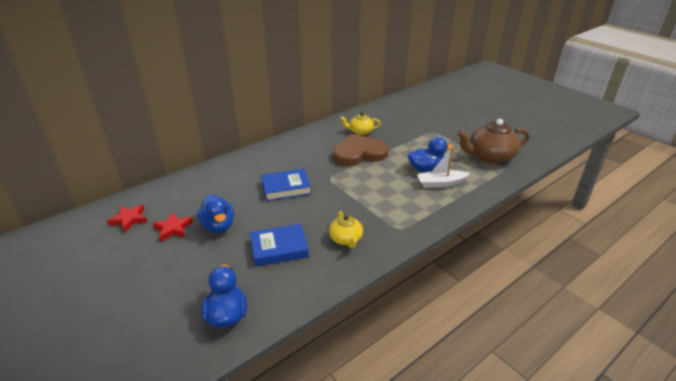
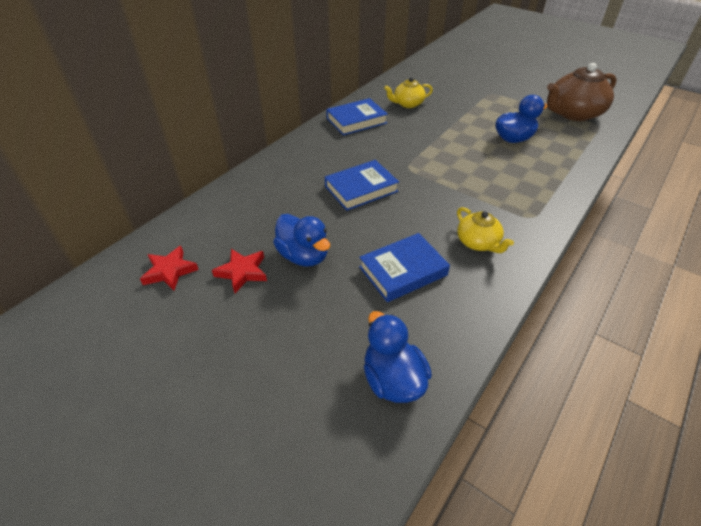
camera: 15 degrees left, 10 degrees up
(314, 139) = (356, 121): none -> blue book
(359, 153) = (424, 131): brown heart -> none
(440, 183) = (541, 153): white boat -> none

